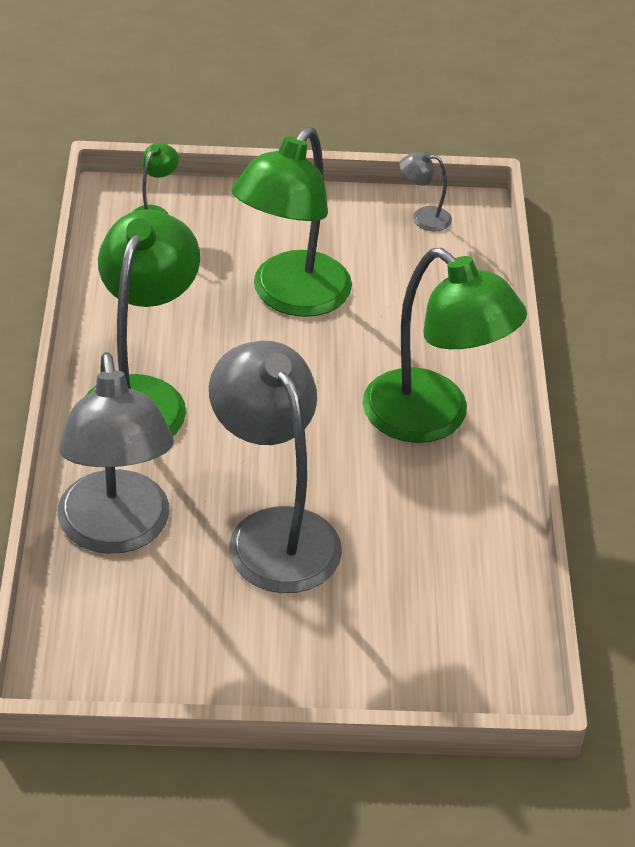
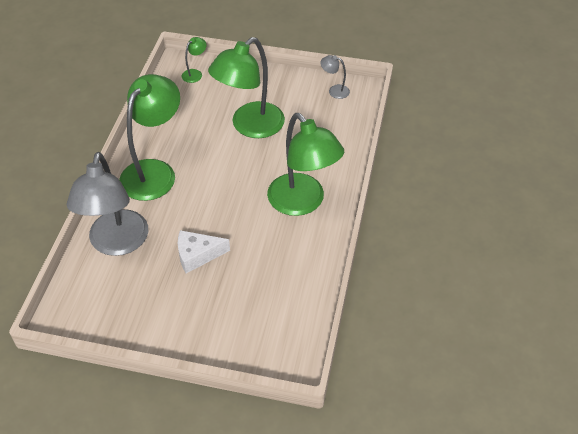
camera: 15 degrees right, 5 degrees up
(274, 532) = (197, 255): grey lamp -> white cheese

